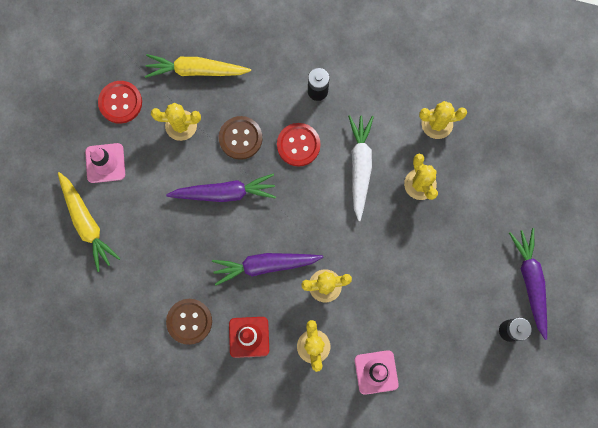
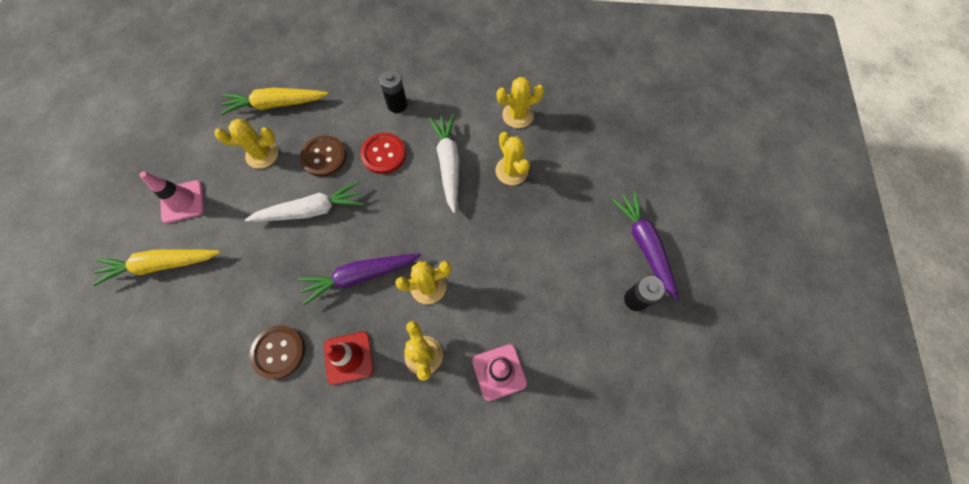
camera: 10 degrees left, 10 degrees down
(87, 223) = (161, 265): yellow carrot -> yellow carrot turned 120 degrees clockwise
(120, 102) = (199, 143): red button -> none
(225, 193) = (311, 210): purple carrot -> white carrot

